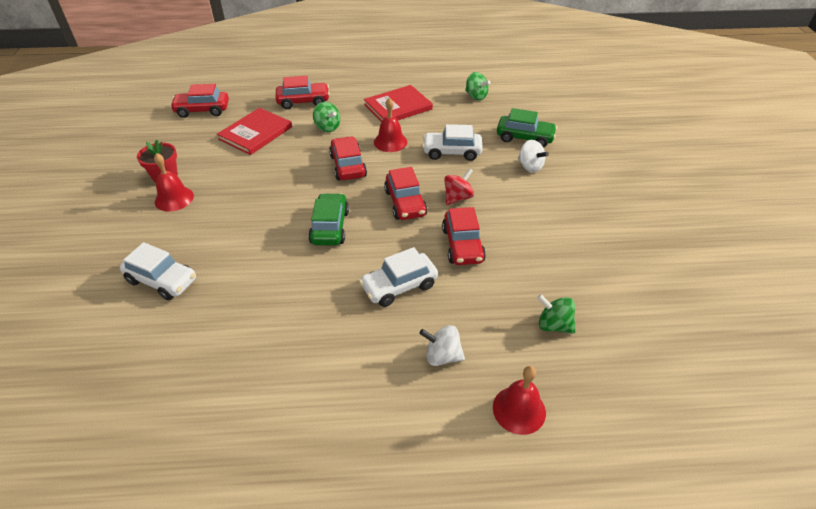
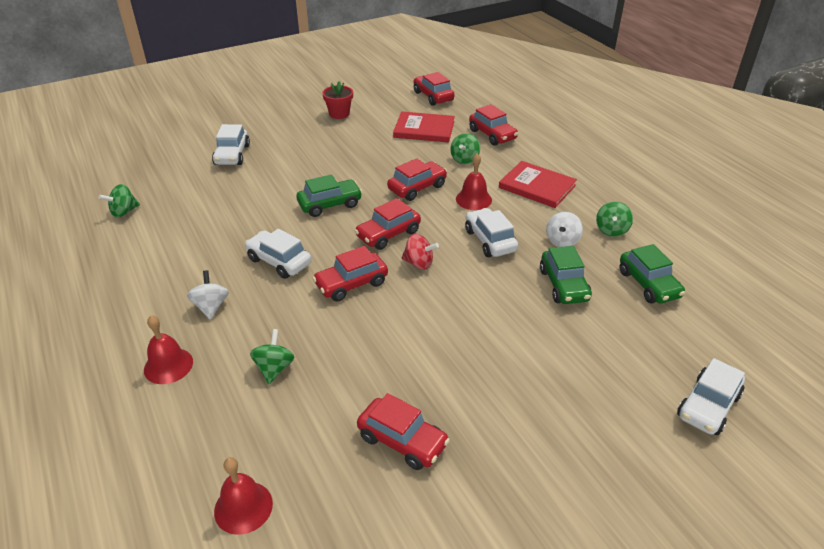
camera: 65 degrees right, 5 degrees down
(174, 198) = (317, 127): red bell -> red bell (243, 507)
(196, 414) = (124, 212): none -> green spinning top
(530, 167) = (511, 301): white spinning top -> white spinning top (562, 241)
(542, 105) = (648, 284): none -> green car
(659, 128) = (708, 406): none -> white car
(659, 267) = (402, 441): none -> red car

